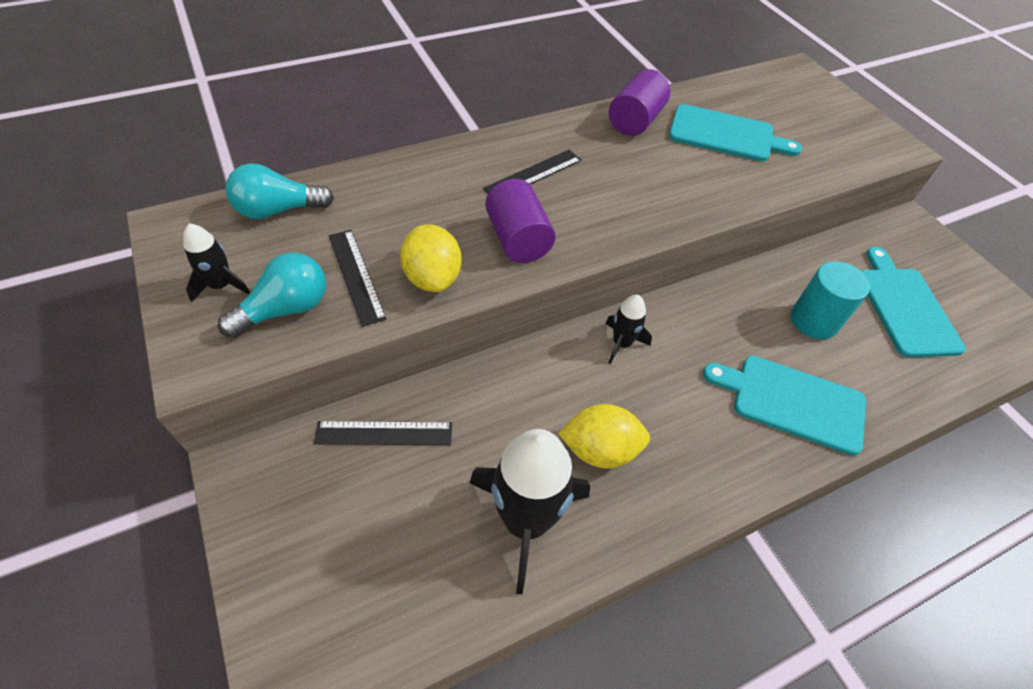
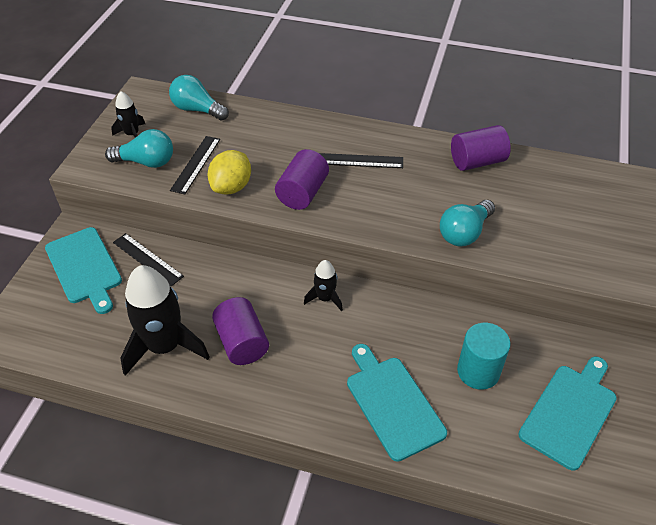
camera: 45 degrees right, 5 degrees down
(600, 449) = (242, 342): yellow lemon -> purple cylinder
(706, 193) = (464, 233): none -> turquoise light bulb
(725, 134) = (537, 204): turquoise cutting board -> turquoise cutting board (85, 267)

